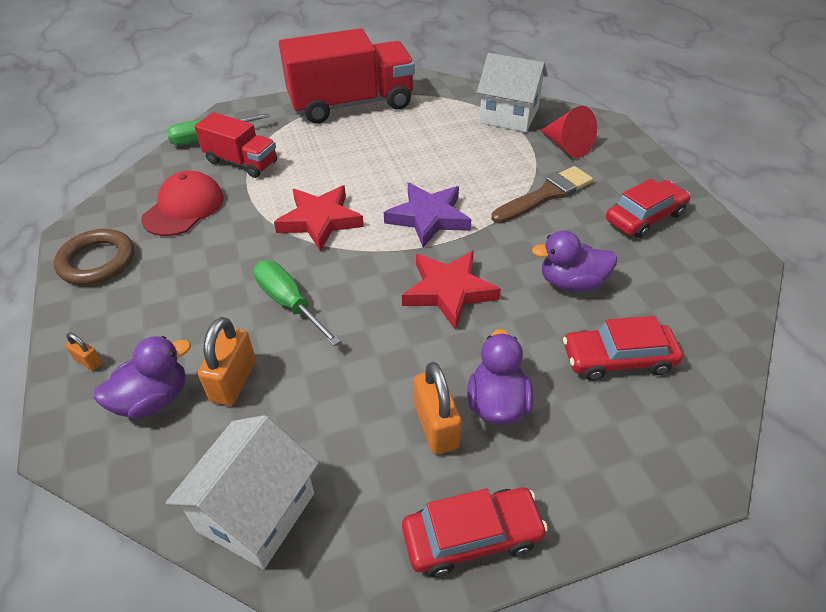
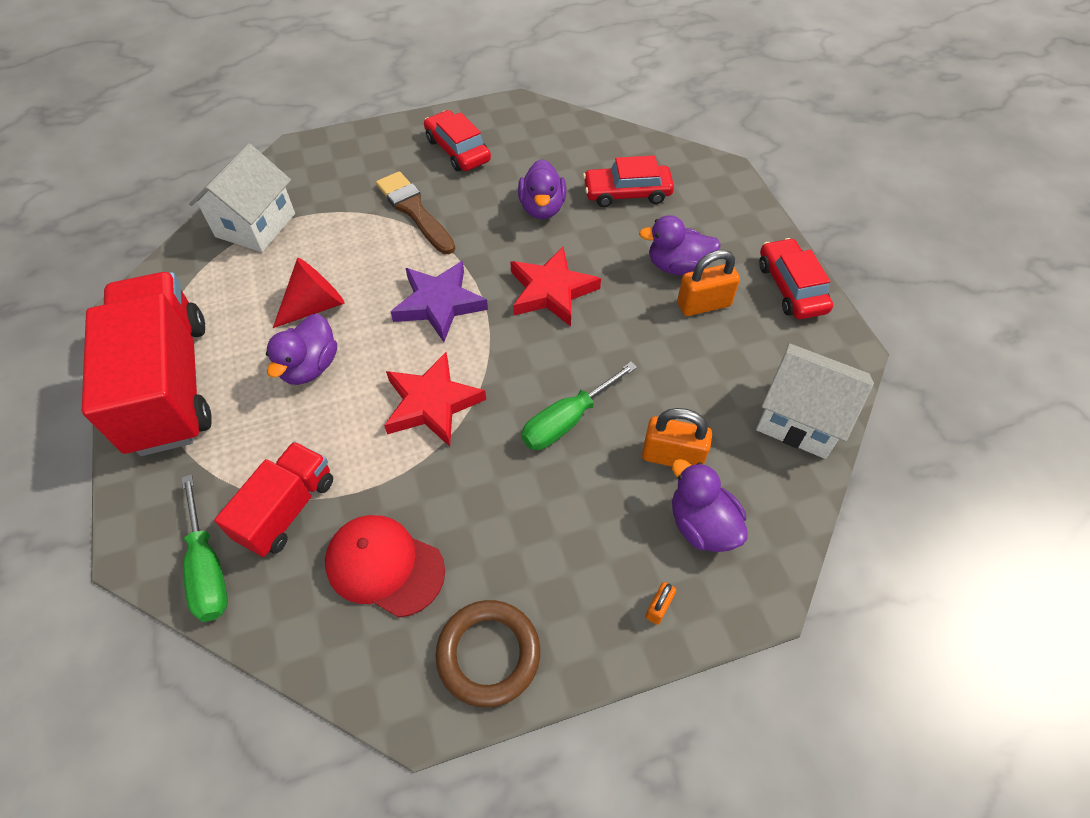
camera: 90 degrees left, 10 degrees up
(362, 158) = (310, 367): none -> purple duck
(567, 146) = (332, 185): red cone -> red cone (315, 306)
(618, 359) = (627, 193): red car -> red car turned 90 degrees clockwise

